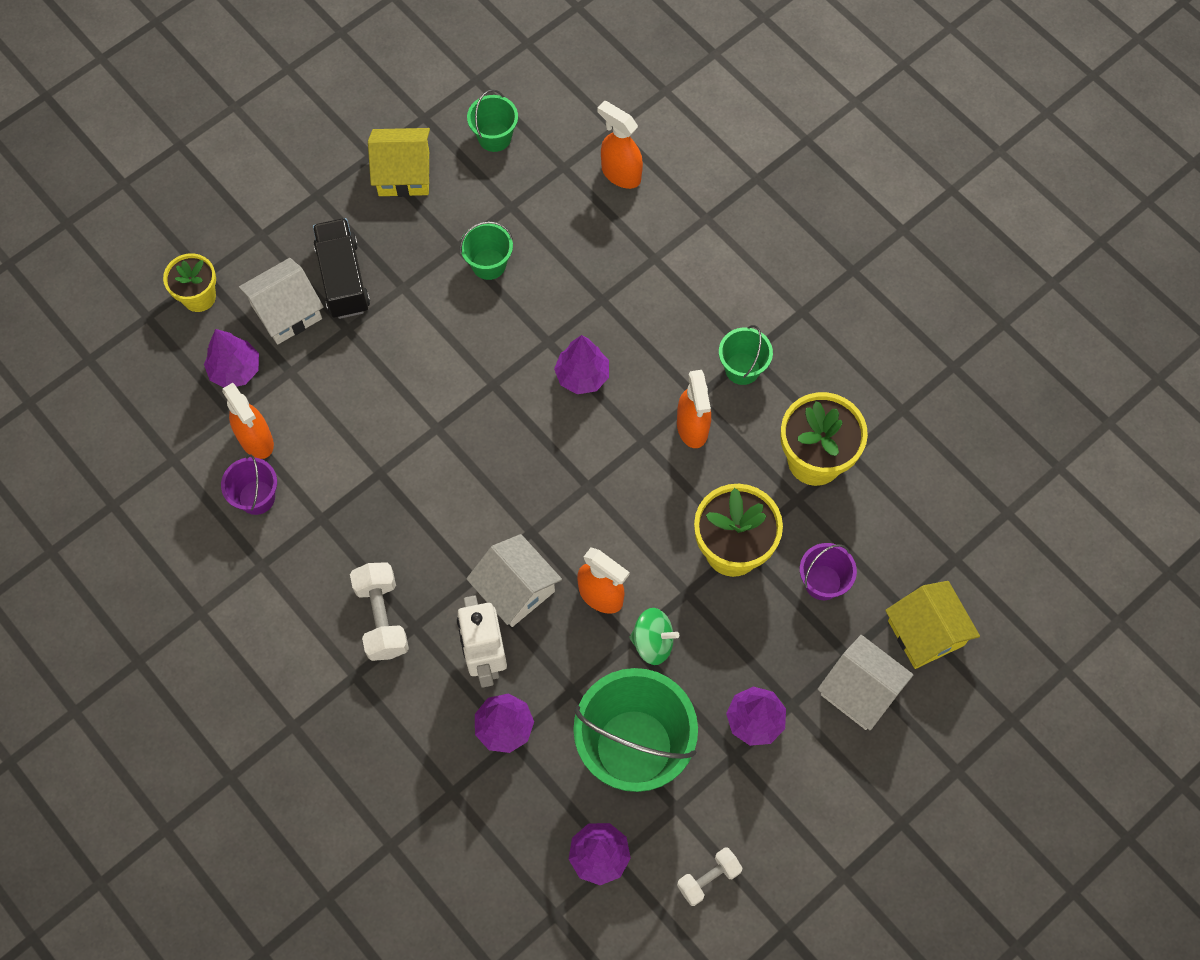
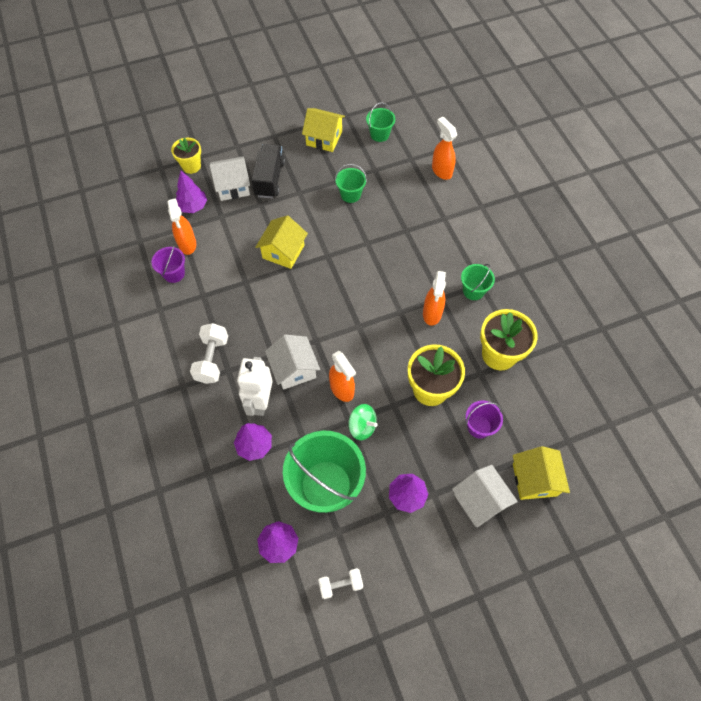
camera: 20 degrees right, 5 degrees down
(419, 401) = (283, 251): none -> yellow house
(582, 376) = (379, 266): purple tree -> none

